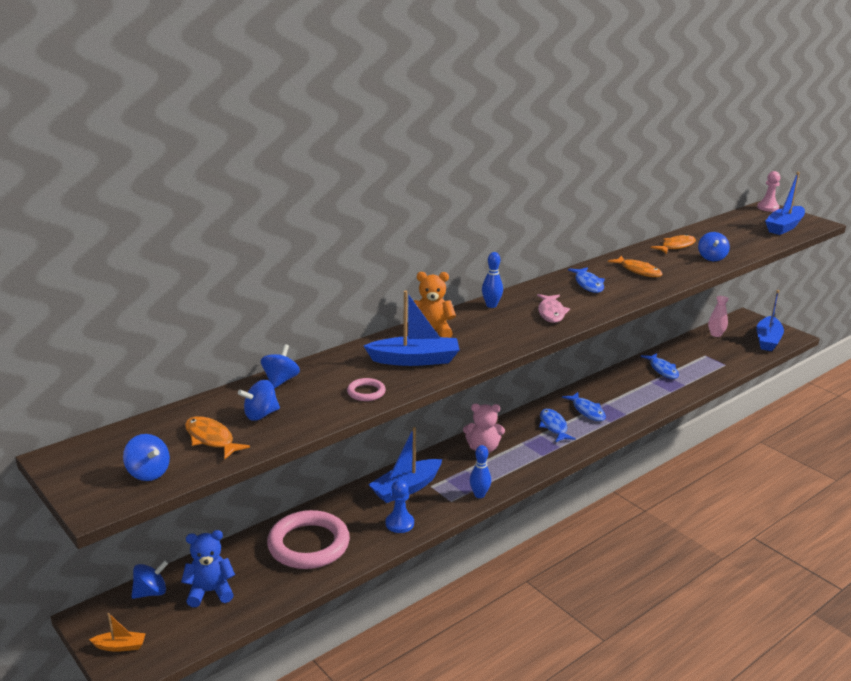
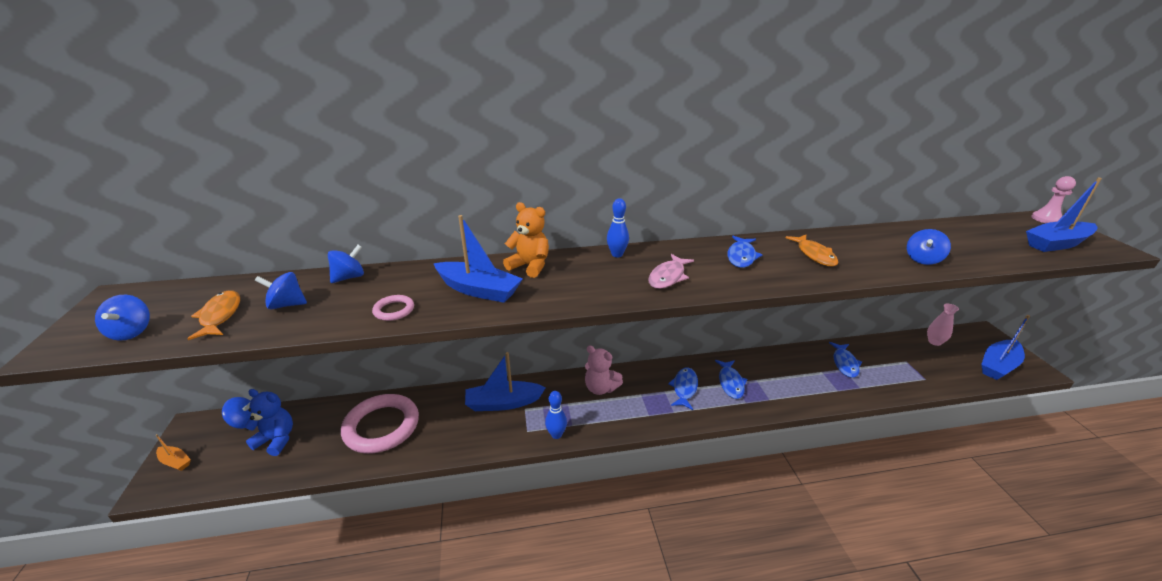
camera: 30 degrees right, 5 degrees up
(399, 523) = (465, 436): blue pawn -> none
(676, 246) = (886, 238): orange fish -> none

